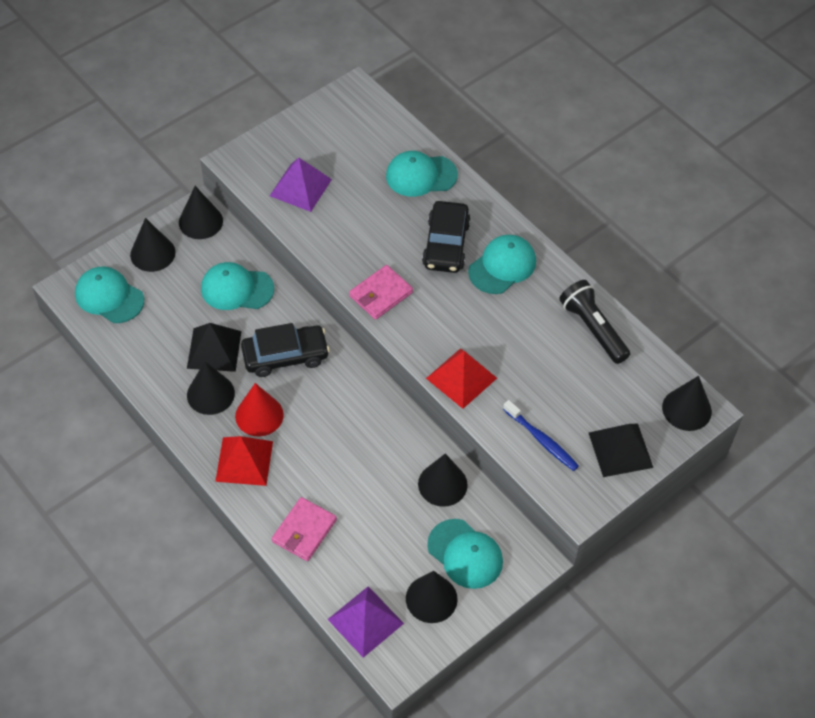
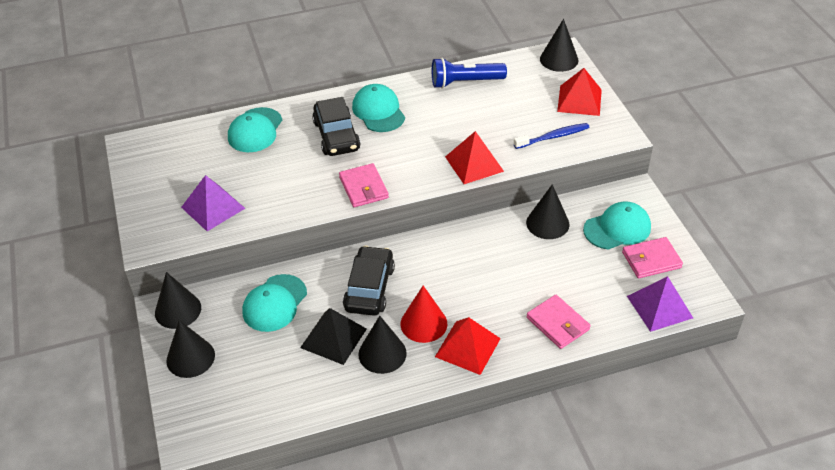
camera: 65 degrees left, 10 degrees down
(109, 297) = (221, 407): turquoise cap -> none
(431, 598) = (651, 260): black cone -> pink wallet
(446, 244) = (336, 136): black car -> black car turned 45 degrees clockwise
(593, 329) = (465, 82): black flashlight -> blue flashlight
(620, 450) = (579, 100): black pyramid -> red pyramid

